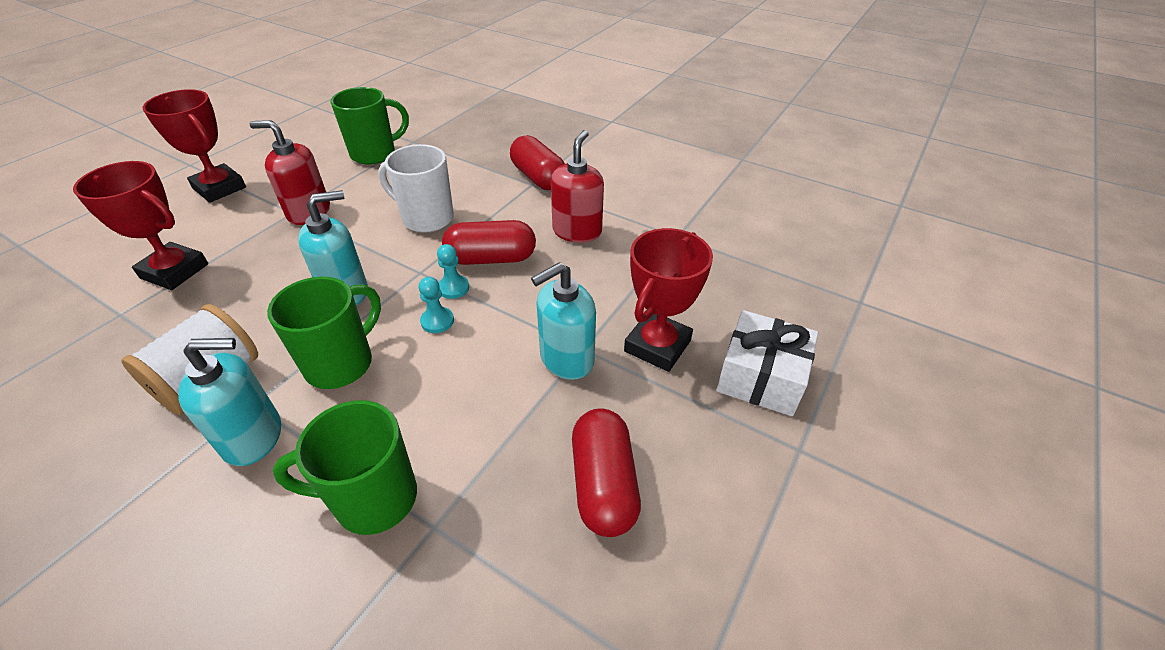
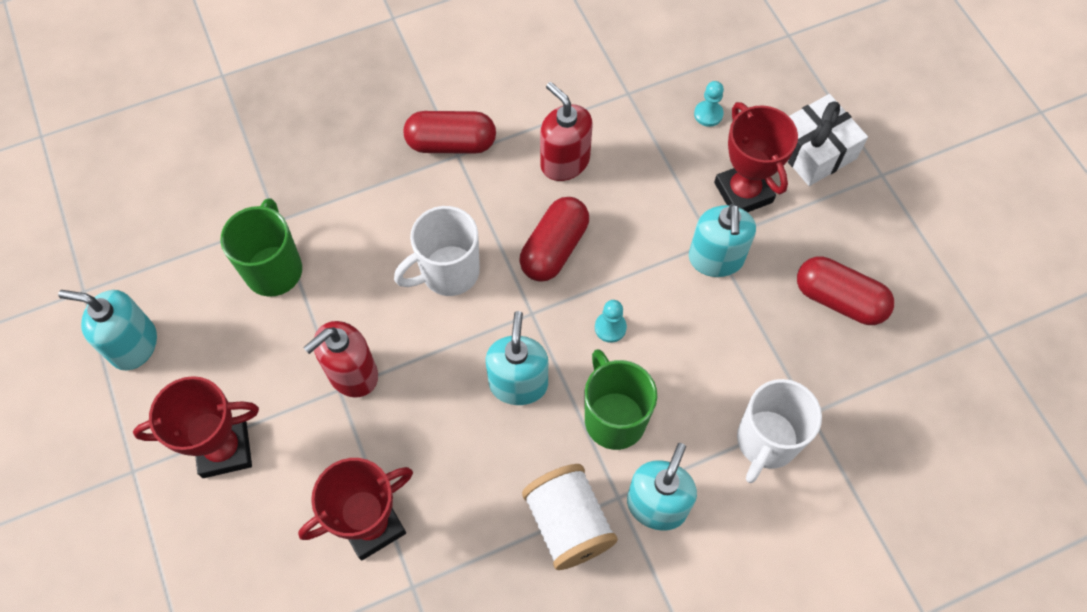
camera: 55 degrees left, 20 degrees up
(285, 132) = (133, 345): none -> turquoise soap dispenser
(373, 499) = (766, 442): green mug -> white mug
(453, 288) = (575, 296): turquoise pawn -> turquoise pawn (708, 114)

